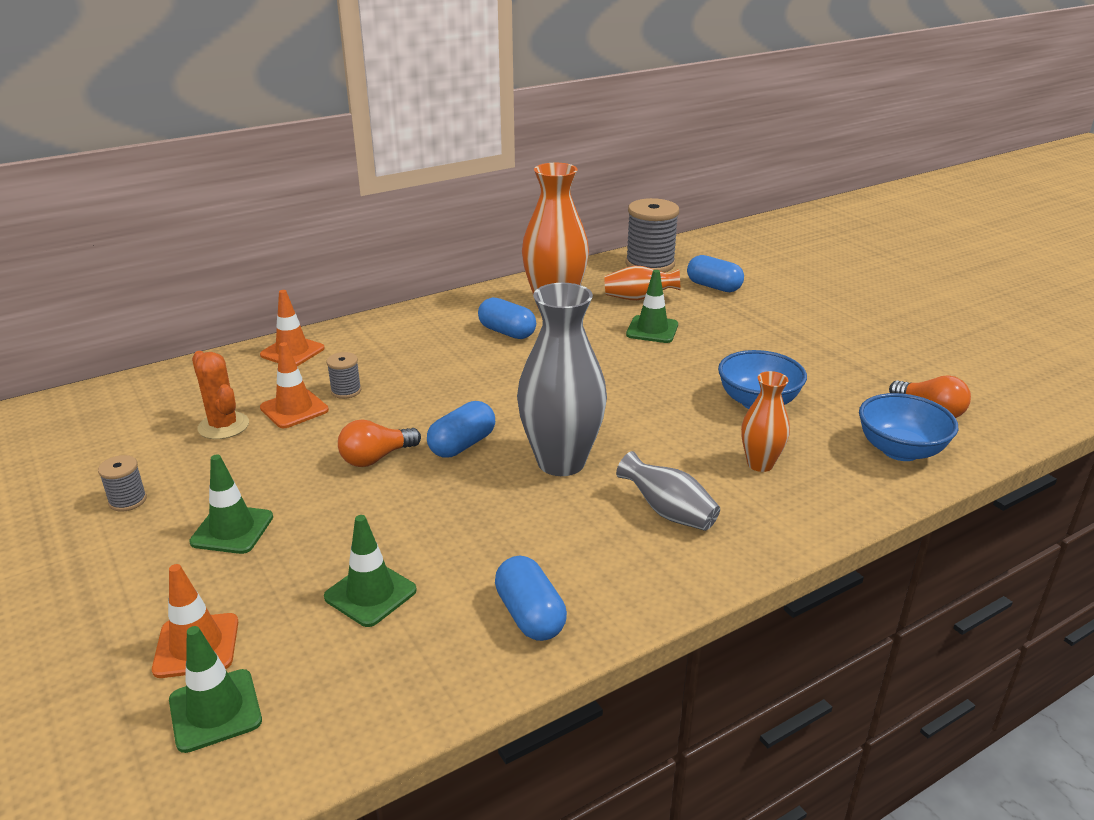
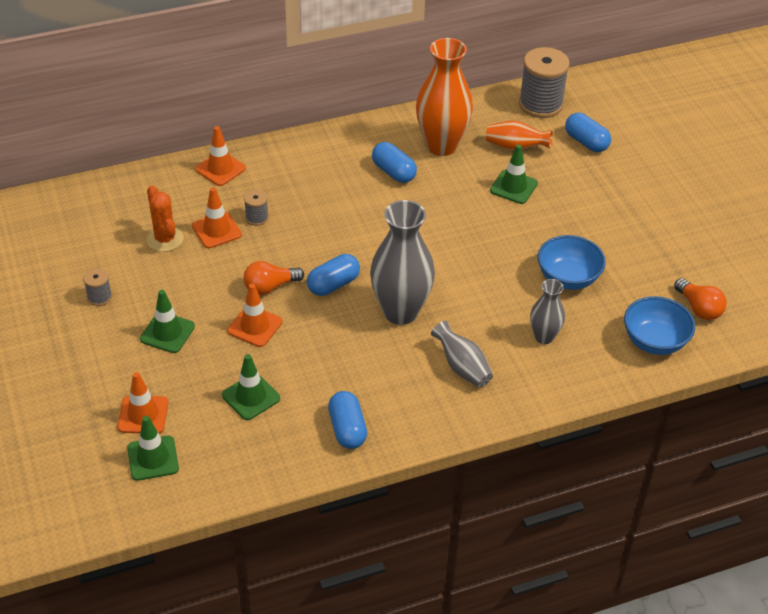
camera: 10 degrees right, 15 degrees up
(362, 505) = (255, 326): none -> orange traffic cone
(760, 464) = (544, 337): orange vase -> grey vase

